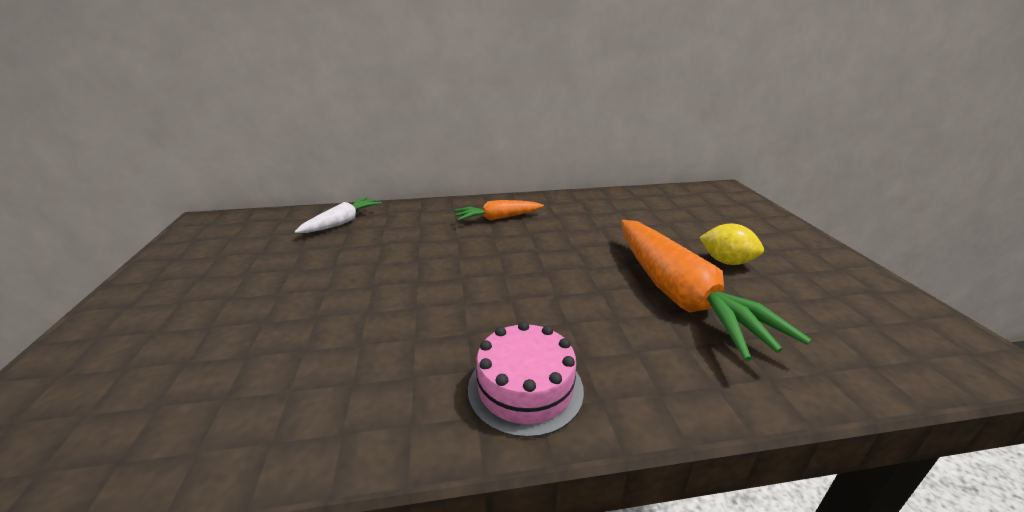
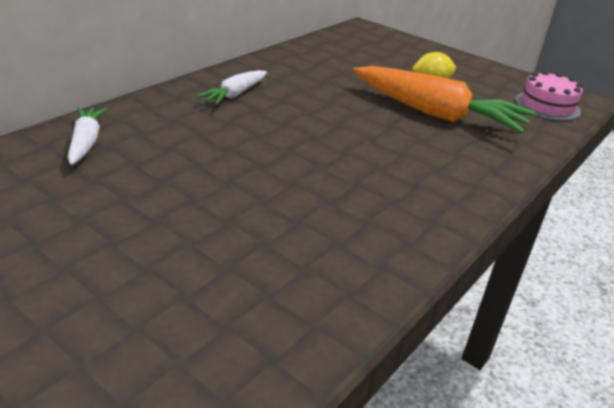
camera: 45 degrees left, 5 degrees up
(498, 218) = (235, 94): orange carrot -> white carrot
(525, 388) = (435, 197): pink cake -> pink cake (547, 106)

